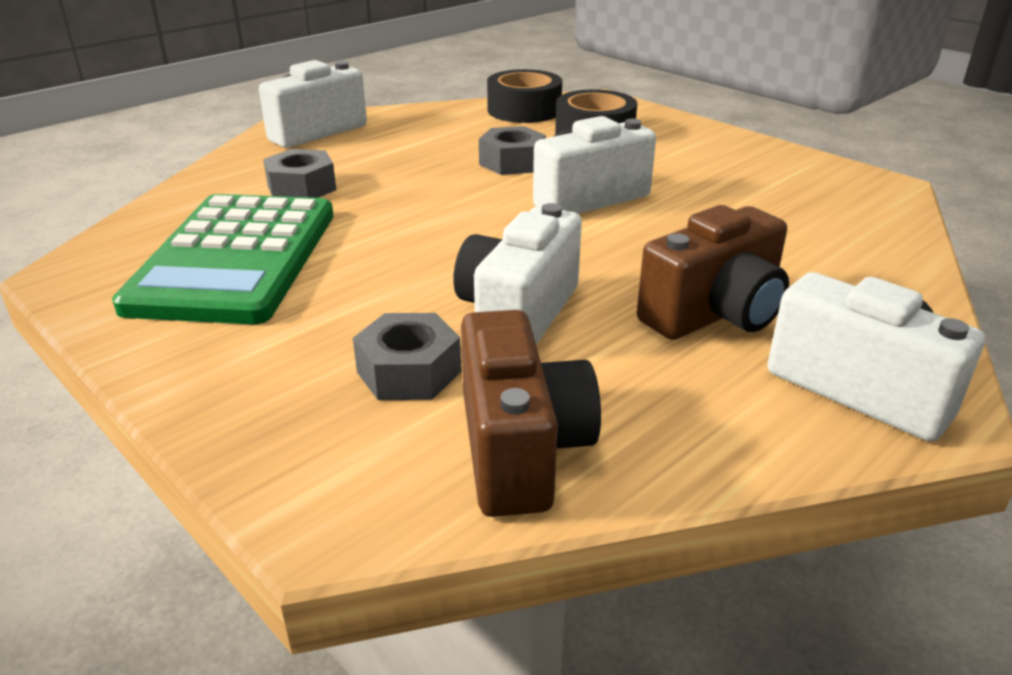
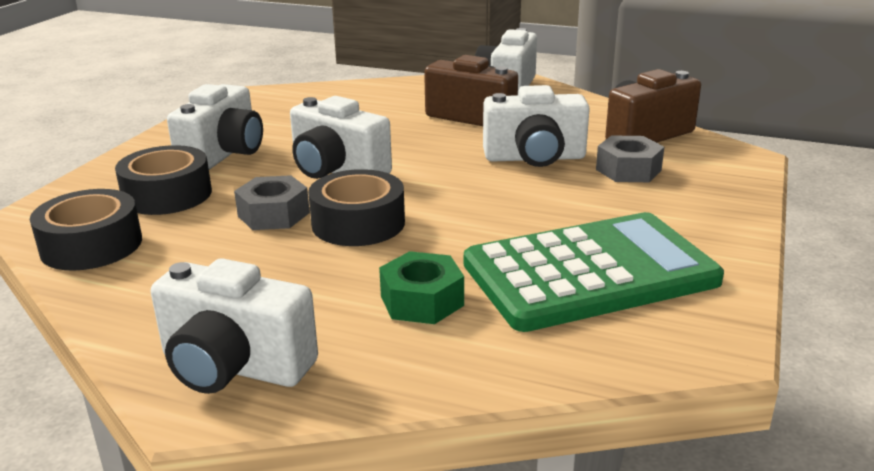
camera: 115 degrees left, 5 degrees down
(301, 188) = (422, 301): grey nut -> green nut
(456, 188) = (358, 223): none -> black tape
(676, 159) = (224, 154): none -> white camera

